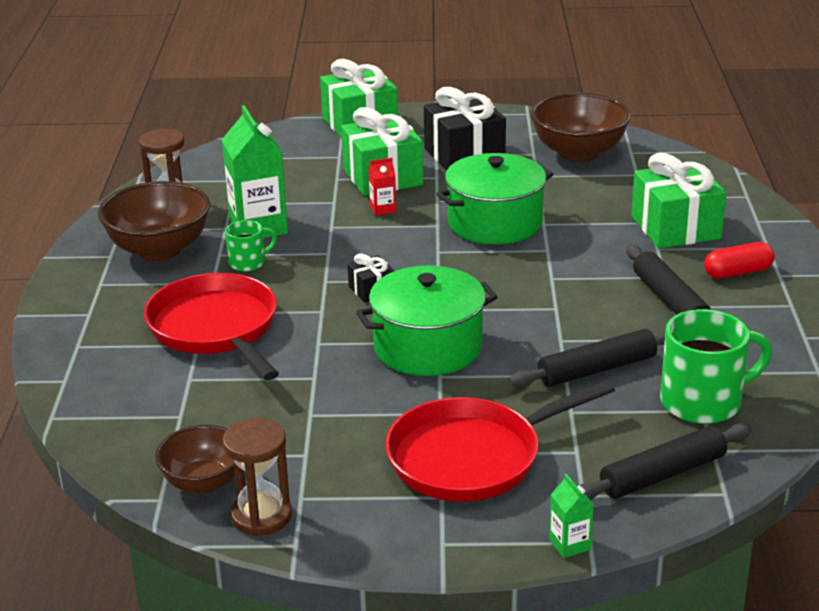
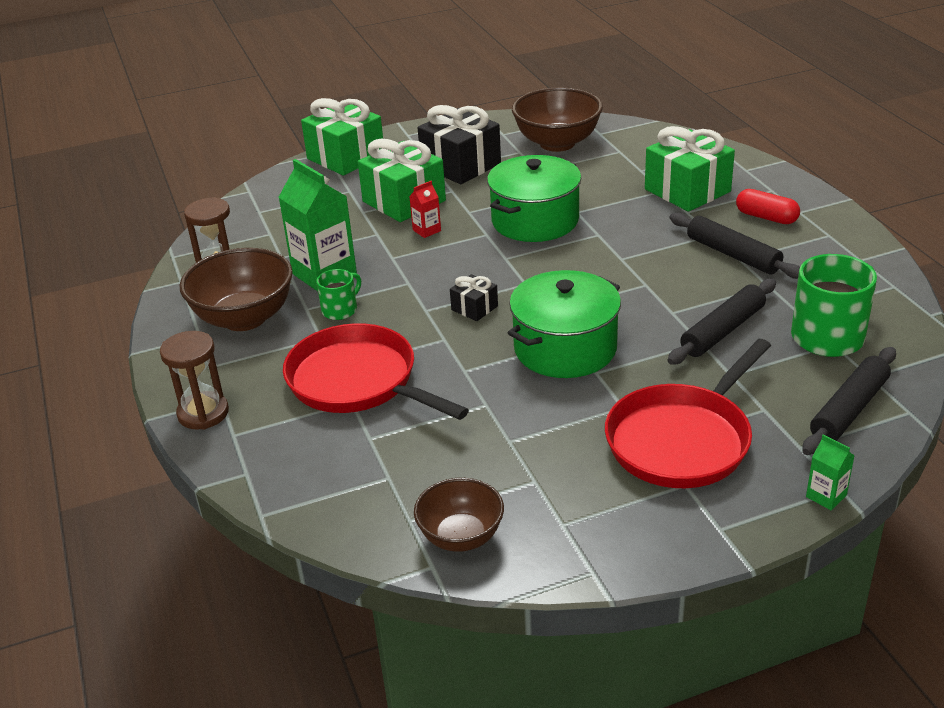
camera: 20 degrees left, 5 degrees up
(261, 516) = (540, 553): brown hourglass -> brown hourglass (203, 413)
(737, 272) = (766, 217): red capsule -> red capsule turned 75 degrees clockwise

